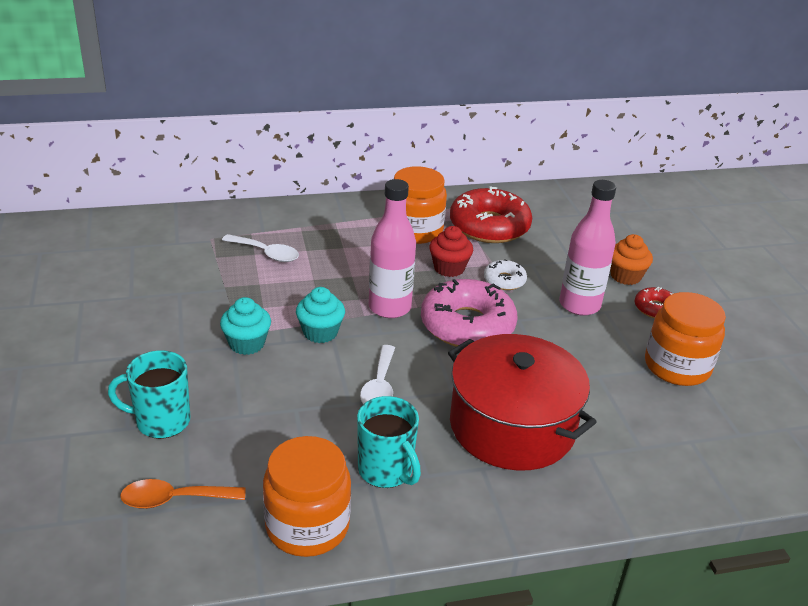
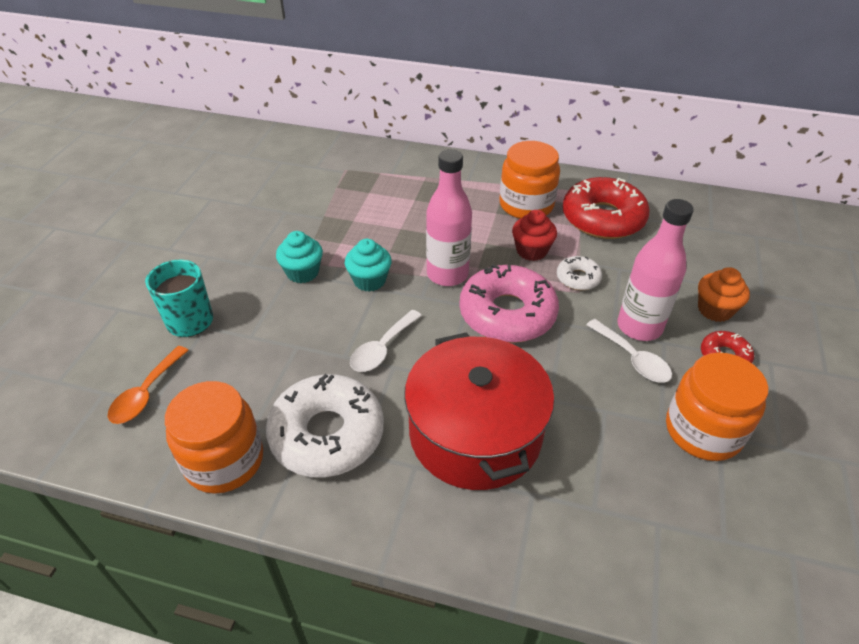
camera: 30 degrees right, 10 degrees up
(174, 499) = (146, 393): orange spoon -> orange spoon turned 90 degrees counterclockwise
(266, 253) = (379, 194): white spoon -> white spoon (632, 359)
(386, 471) = (327, 434): turquoise mug -> white donut

